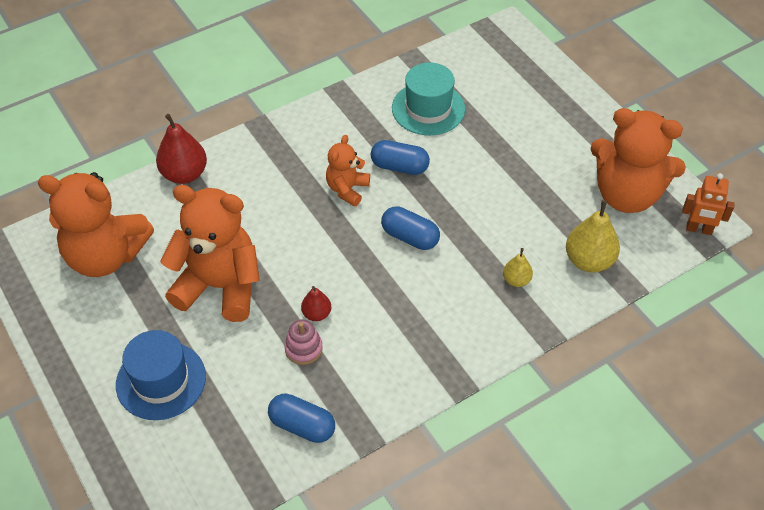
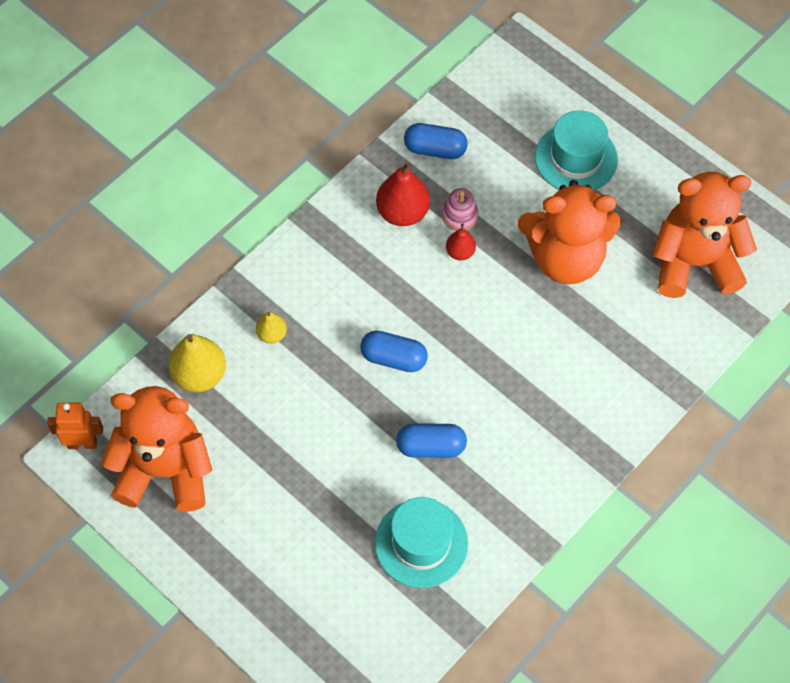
camera: 165 degrees right, 10 degrees up
(161, 380) = (576, 158): blue hat -> turquoise hat
(184, 174) = (666, 378): red pear -> red pear (402, 212)
(347, 189) = (479, 402): orange teddy bear -> none

